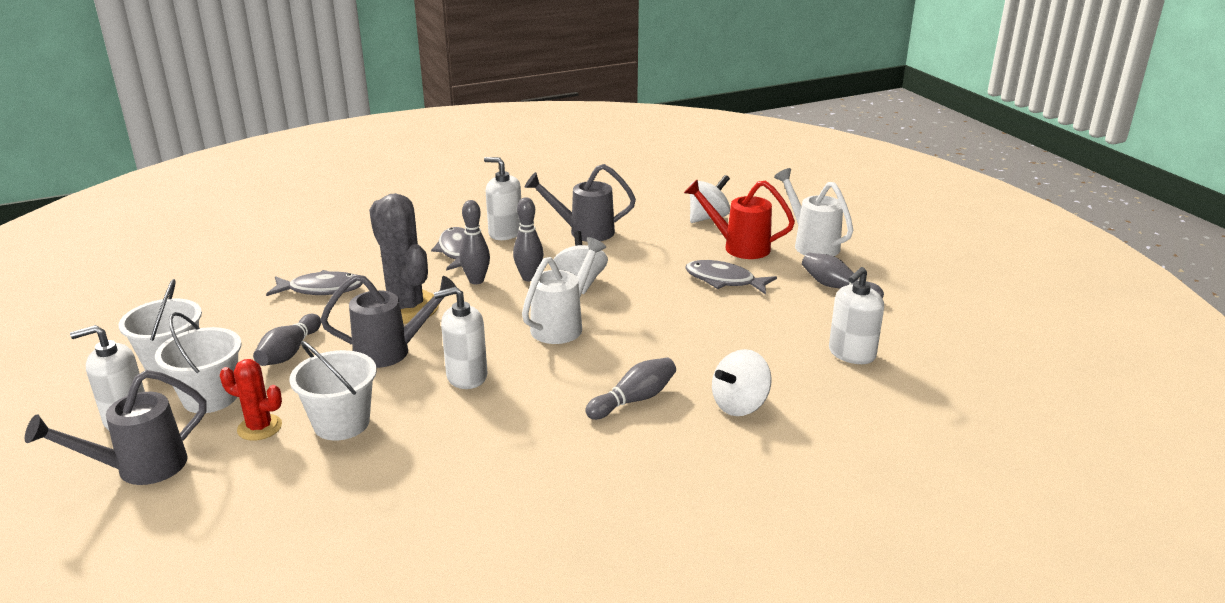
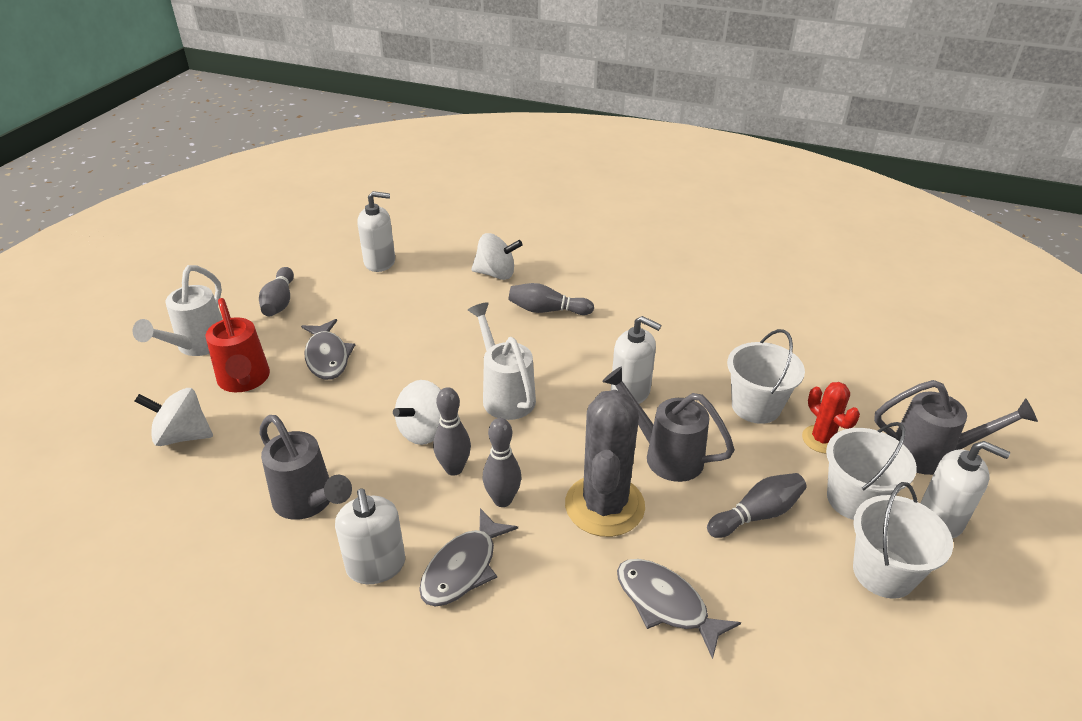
camera: 135 degrees left, 10 degrees up
(562, 325) = (504, 394): white watering can -> white watering can turned 75 degrees clockwise

